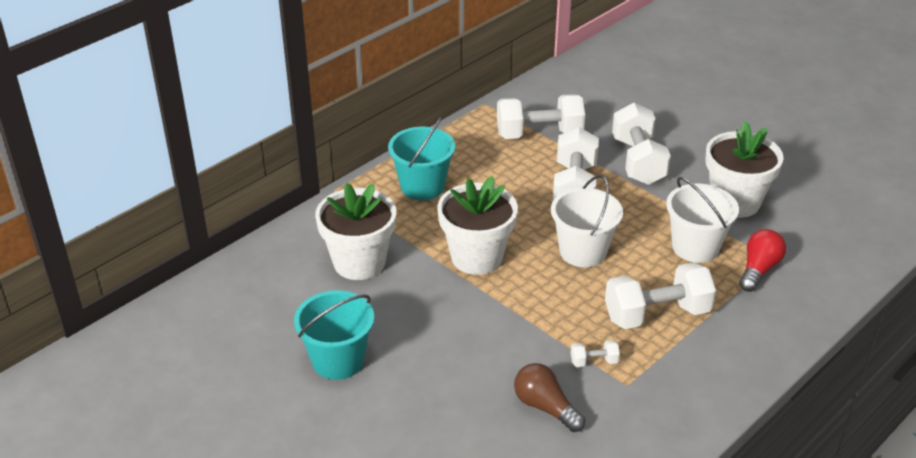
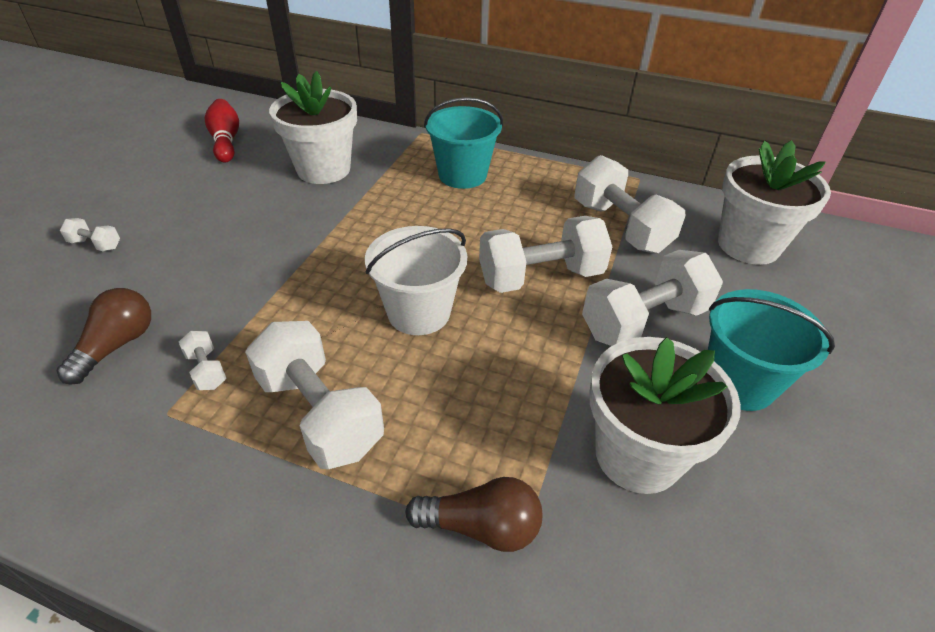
camera: 65 degrees right, 5 degrees up
(257, 319) = (226, 141): none -> red bowling pin
(338, 360) = (178, 192): turquoise bucket -> turquoise bucket (738, 382)
(397, 419) = (95, 245): none -> white dumbbell
(476, 257) = (366, 235): white flower pot -> white flower pot (748, 245)
(695, 247) = (492, 426): white bucket -> none
(758, 269) = (481, 527): red light bulb -> brown light bulb

